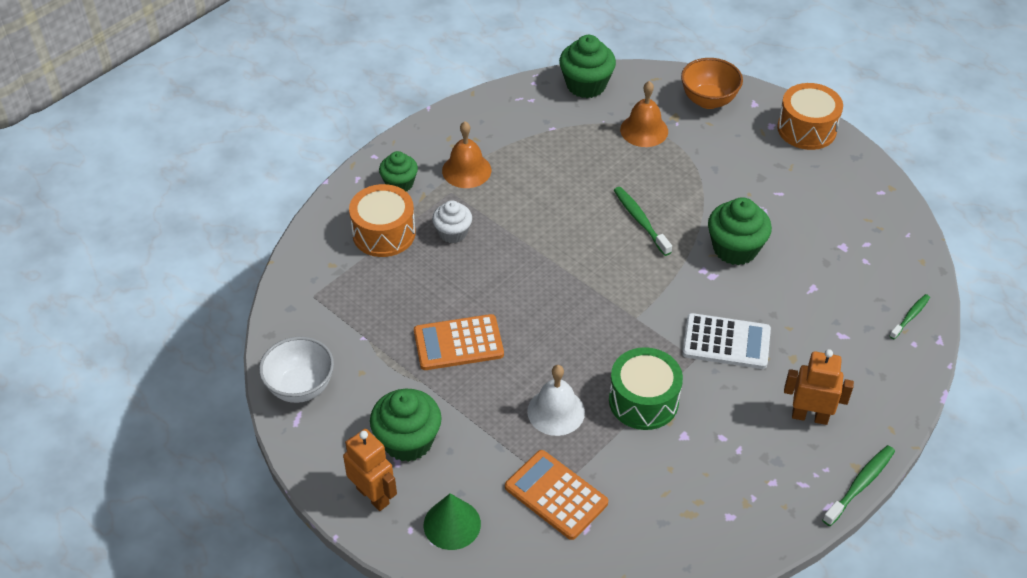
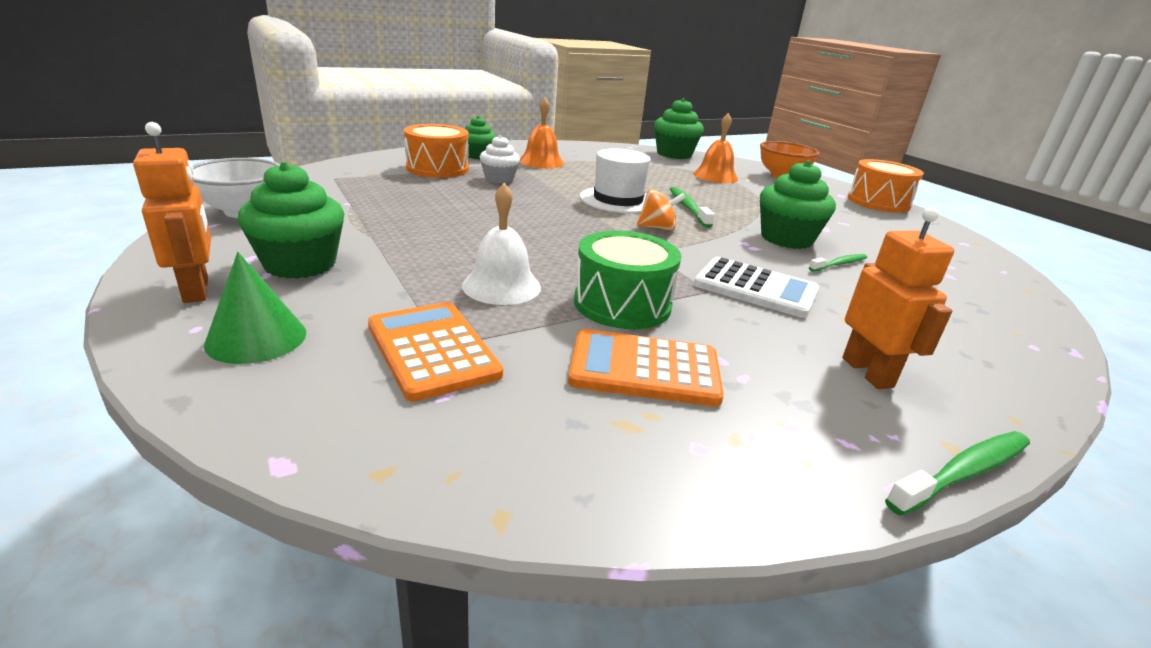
camera: 15 degrees right, 20 degrees down
(458, 343) = (438, 224): orange calculator -> orange calculator (644, 369)
(575, 231) = (618, 200): none -> white hat
(628, 274) = (657, 228): none -> orange spinning top
(810, 416) = (867, 372): orange robot -> orange robot turned 45 degrees clockwise
(910, 317) = (1021, 324): green toothbrush -> green toothbrush (839, 264)

